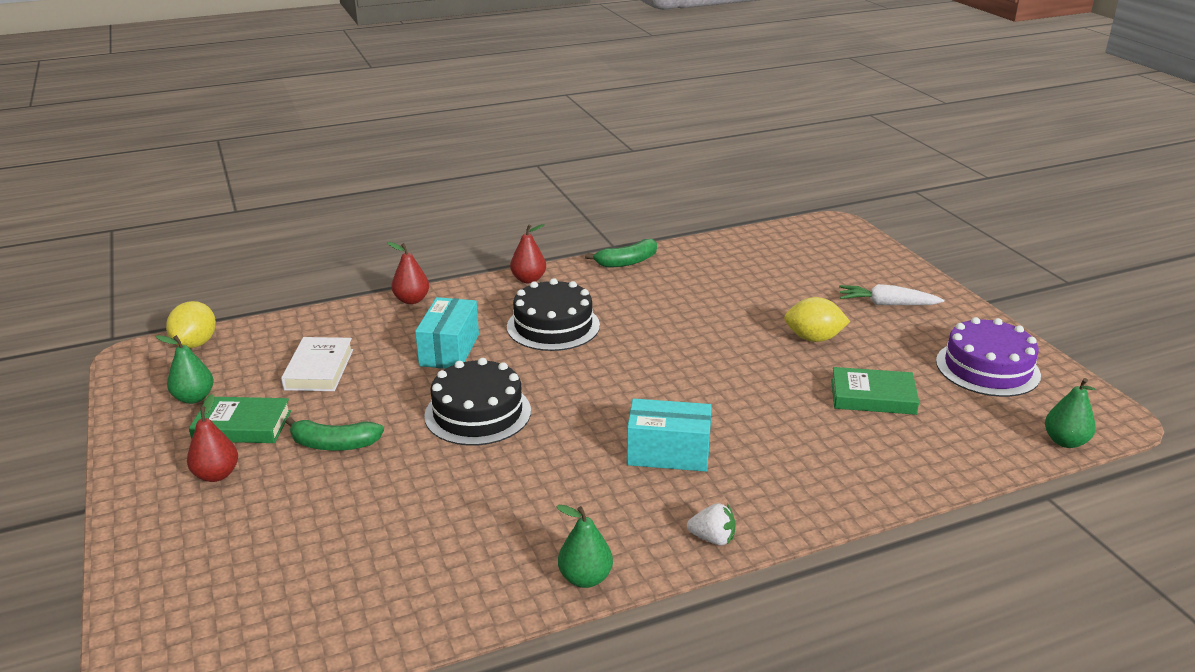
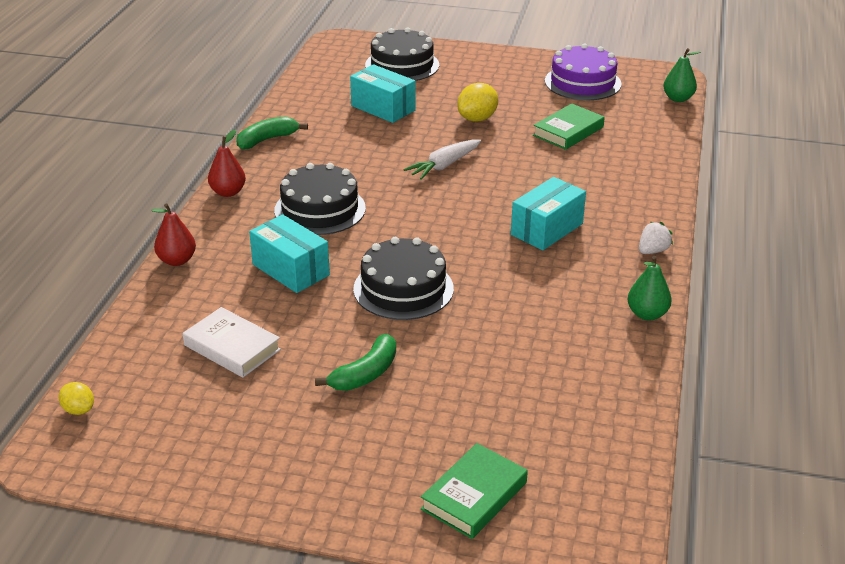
camera: 55 degrees left, 5 degrees up
(194, 398) = (187, 435): green pear -> none
(196, 343) = (78, 410): yellow lemon -> yellow lemon, size x0.59
(216, 475) = (339, 452): red pear -> none
(242, 426) = (275, 418): green book -> green book (474, 496)
(627, 262) = (267, 140): green banana -> green banana turned 135 degrees counterclockwise
(756, 287) = (383, 108): none -> turquoise box
(846, 266) = (402, 65): none -> black cake
(887, 304) = (470, 75): white carrot -> white carrot (444, 166)

